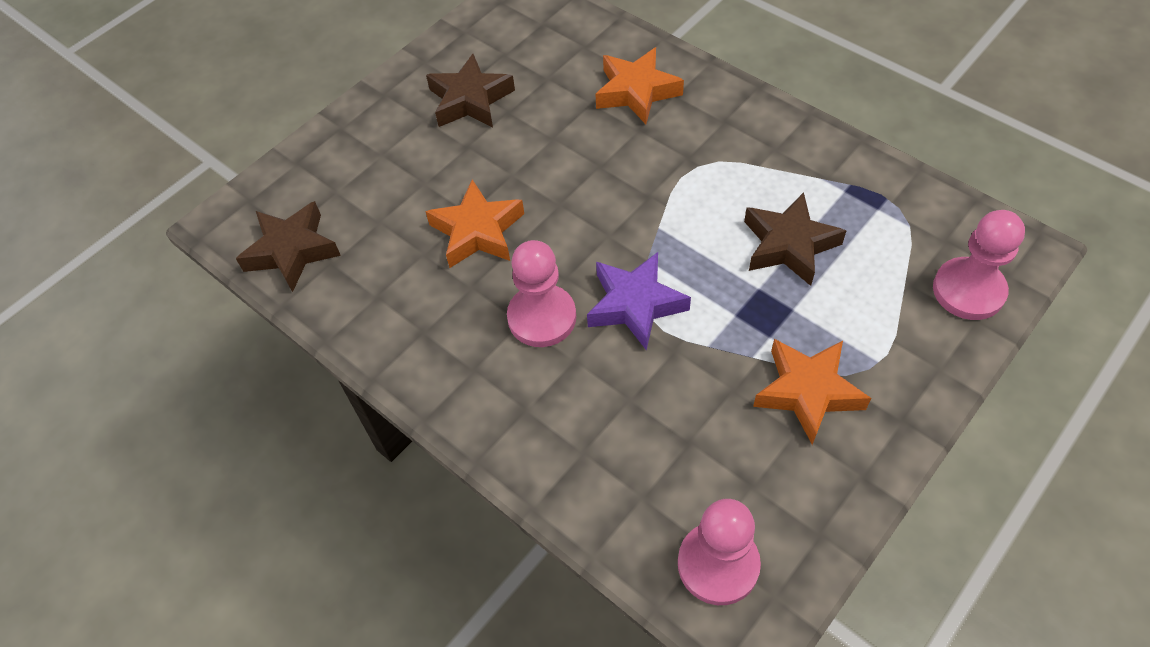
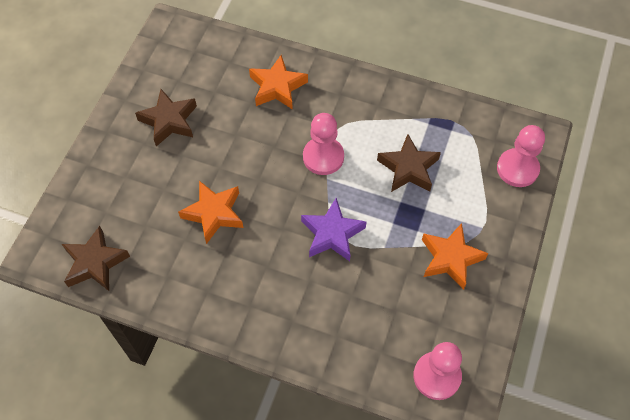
camera: 25 degrees left, 5 degrees up
(542, 317) = (278, 259): pink pawn -> pink pawn (323, 157)

